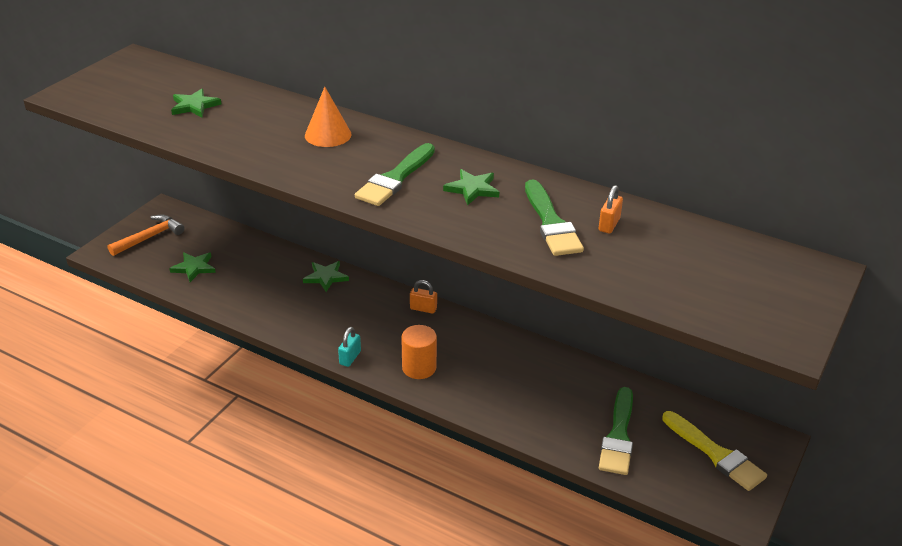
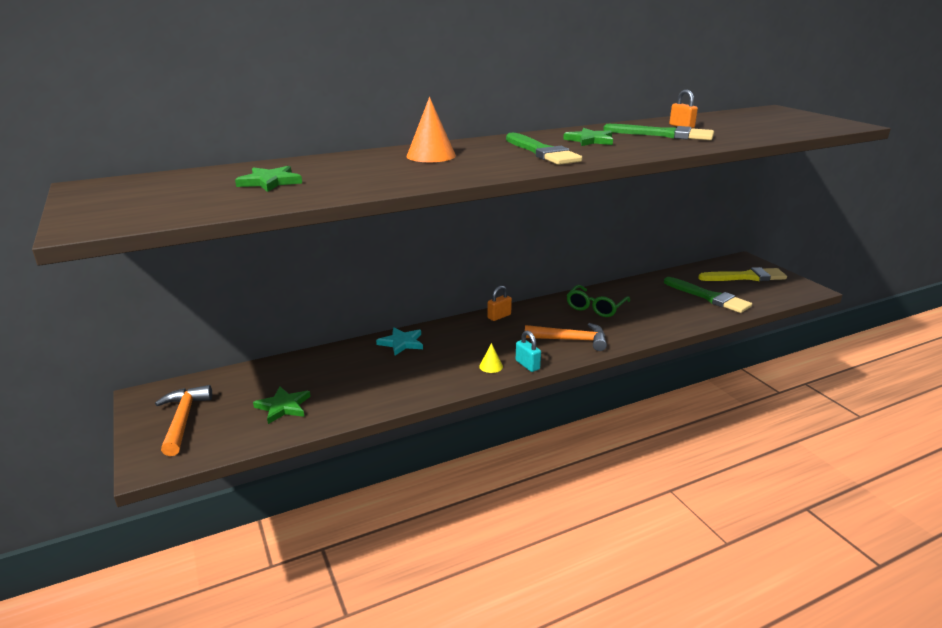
camera: 55 degrees left, 10 degrees down
(326, 277) = (401, 343): green star -> turquoise star
(330, 338) = (491, 366): none -> yellow cone
(419, 367) = (571, 340): orange cylinder -> orange hammer
(504, 361) = (595, 307): none -> green glasses

